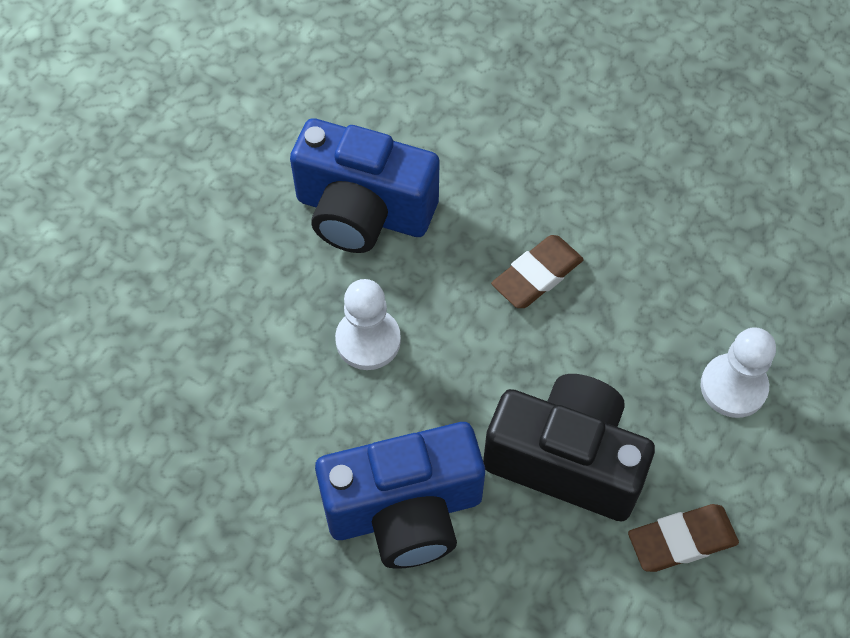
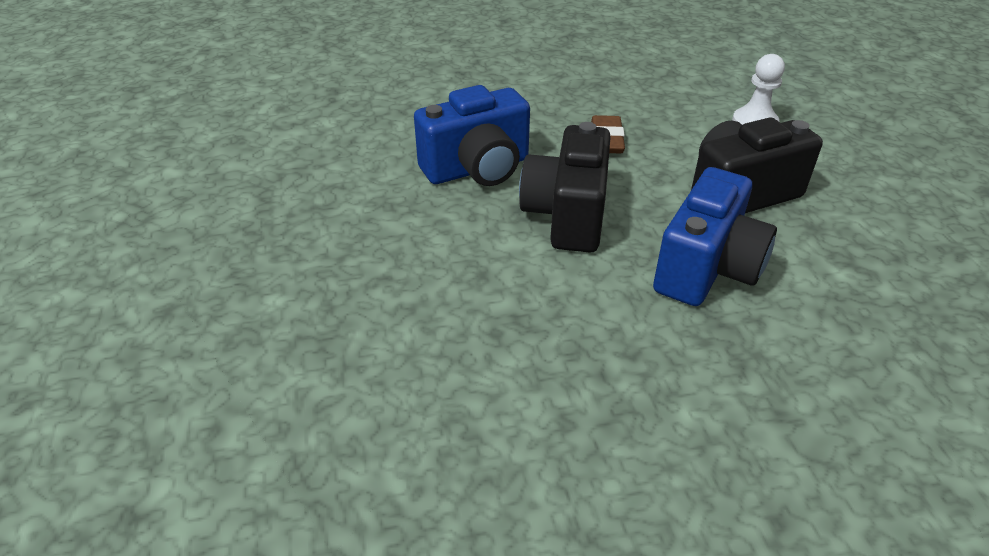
camera: 45 degrees left, 20 degrees down
(368, 340) = (567, 215): white pawn -> black camera
(681, 541) = (834, 186): brown eraser -> none

